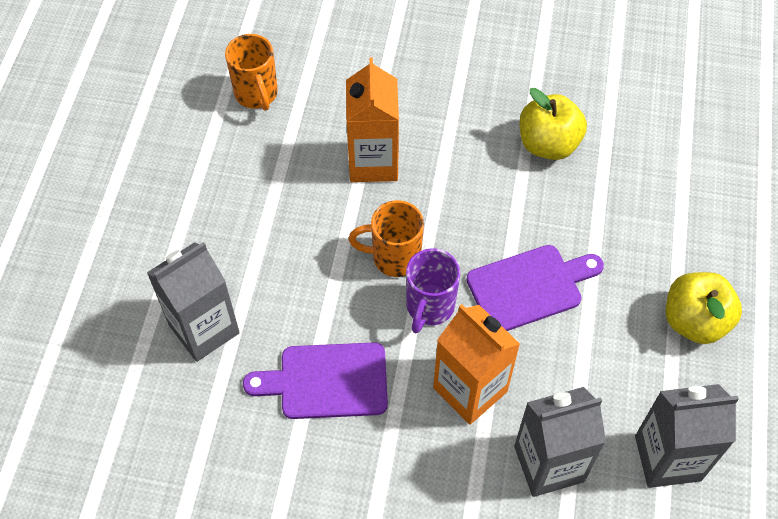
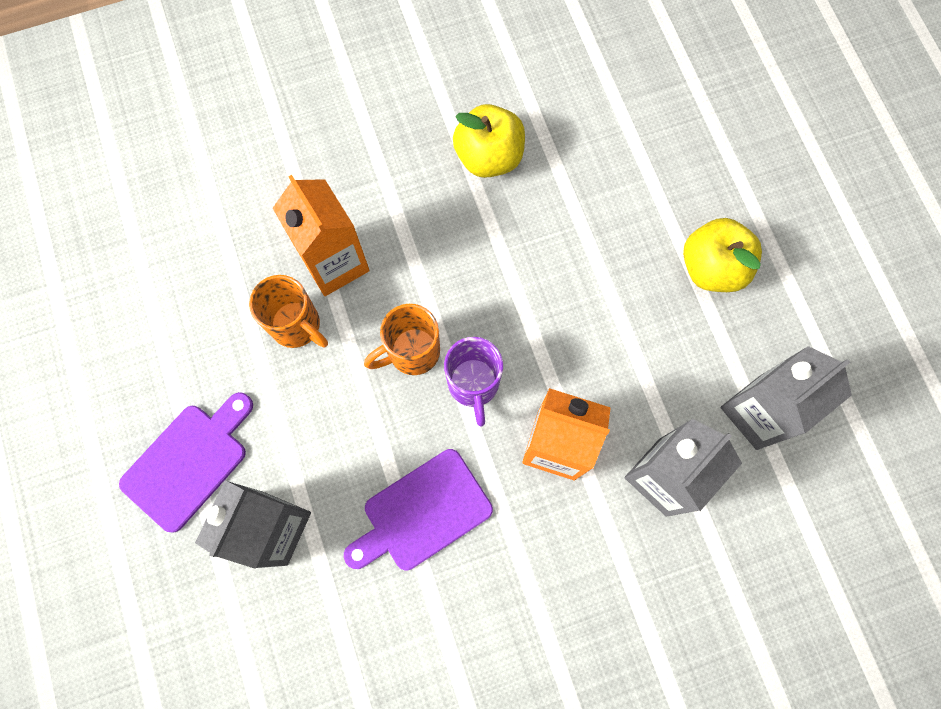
camera: 30 degrees left, 15 degrees up
(257, 94) = (174, 250): orange mug -> orange mug (297, 326)
(529, 287) = (552, 314): purple cutting board -> purple cutting board (189, 462)

